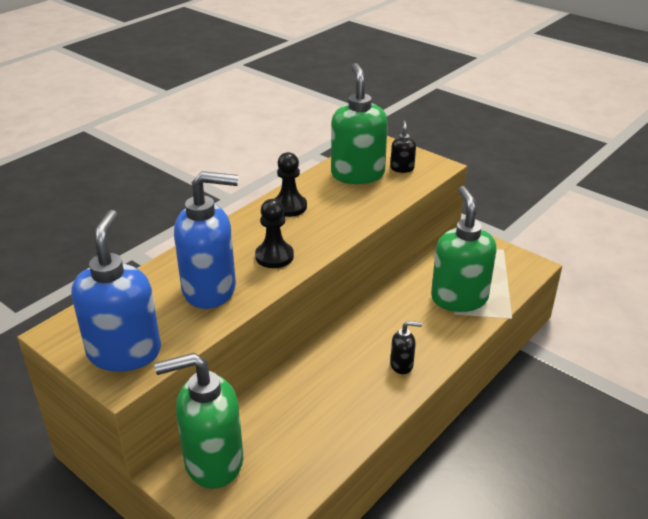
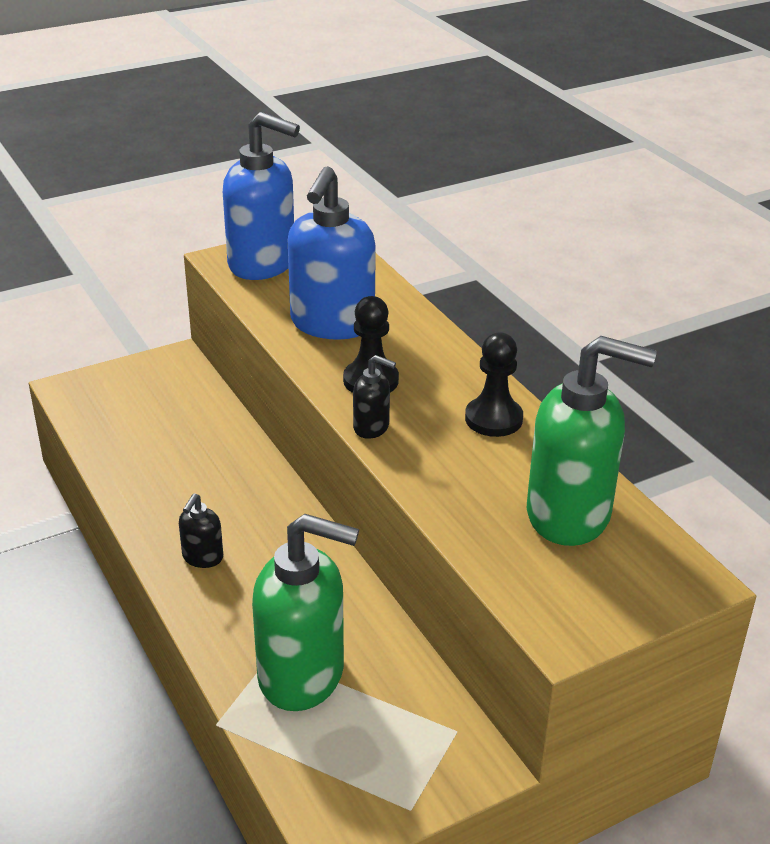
camera: 110 degrees right, 0 degrees up
(213, 461) = (169, 383): green soap dispenser -> none
(402, 168) = (571, 578): black soap dispenser -> black soap dispenser (371, 427)

